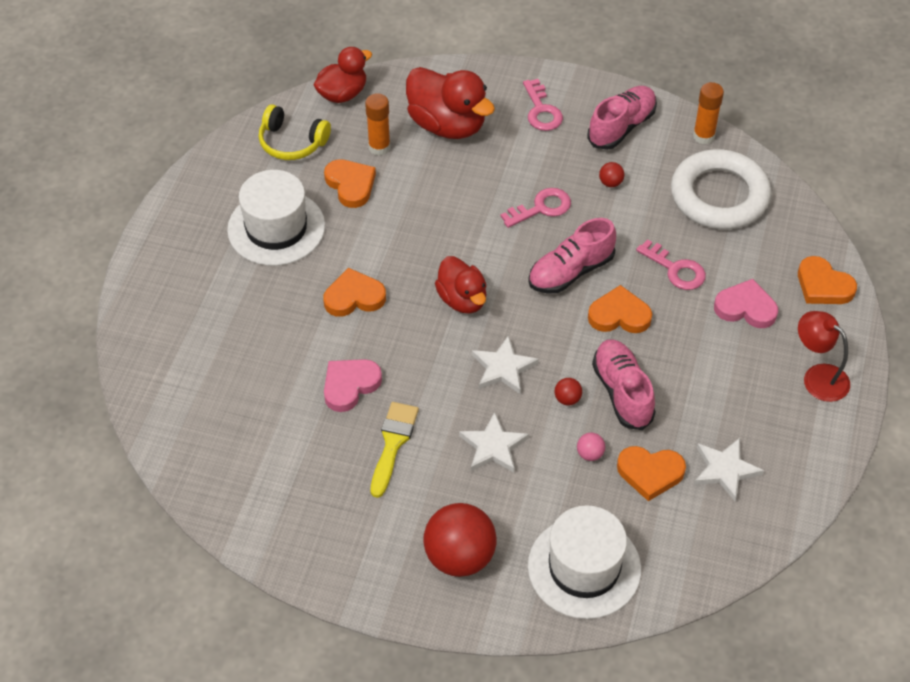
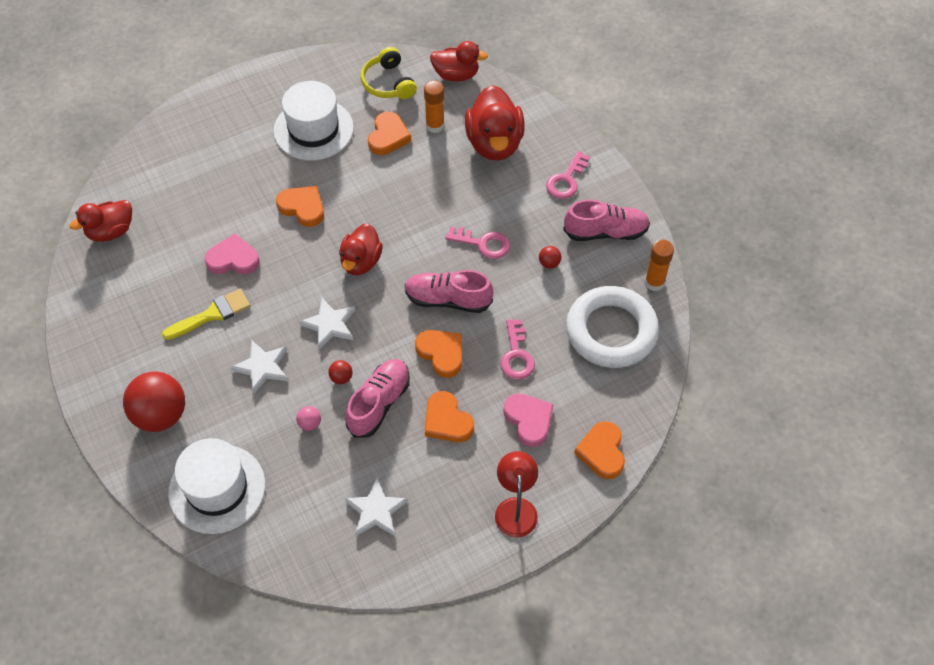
camera: 45 degrees right, 5 degrees up
(203, 455) = (111, 231): none -> red duck
(650, 473) = (329, 469): orange heart -> orange heart (447, 421)

